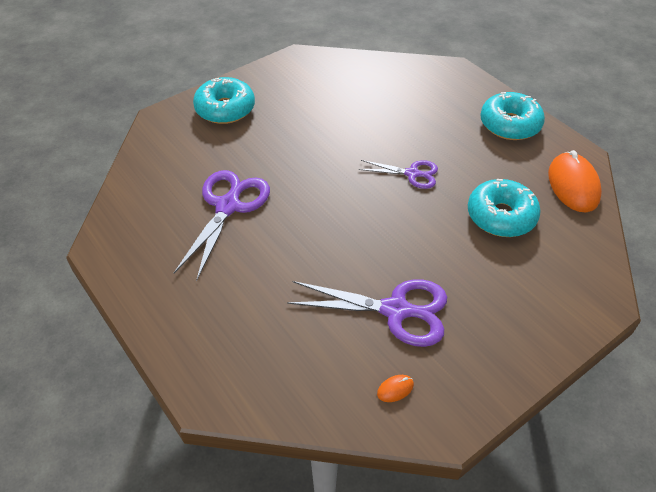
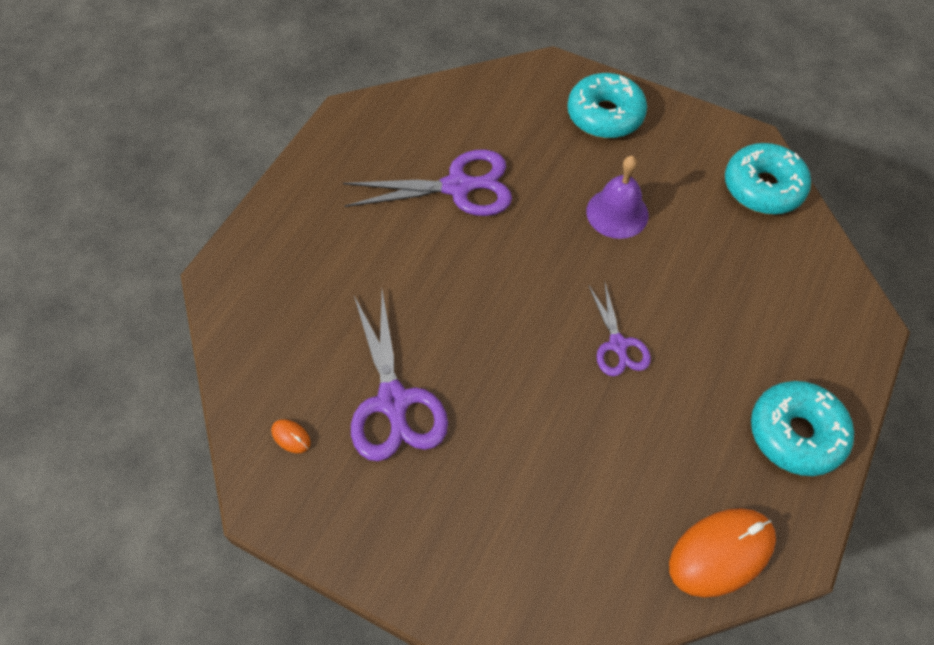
camera: 65 degrees right, 10 degrees up
(310, 134) = (617, 213): none -> purple bell
(501, 216) = (603, 472): turquoise donut -> turquoise donut (763, 188)

